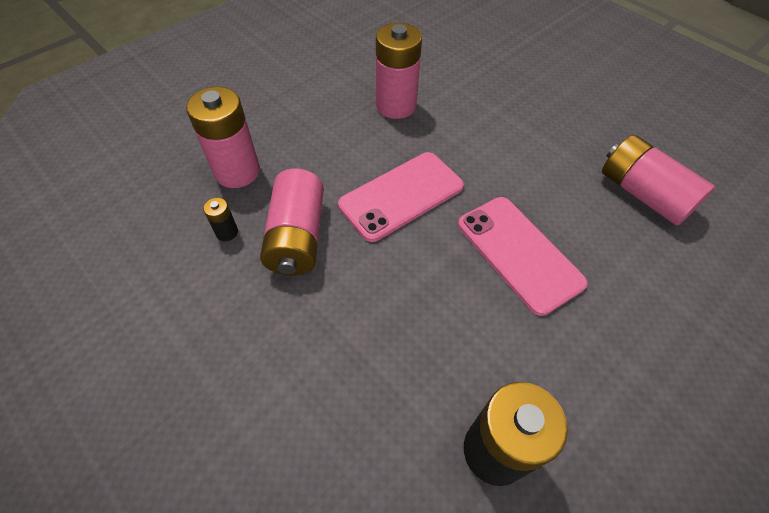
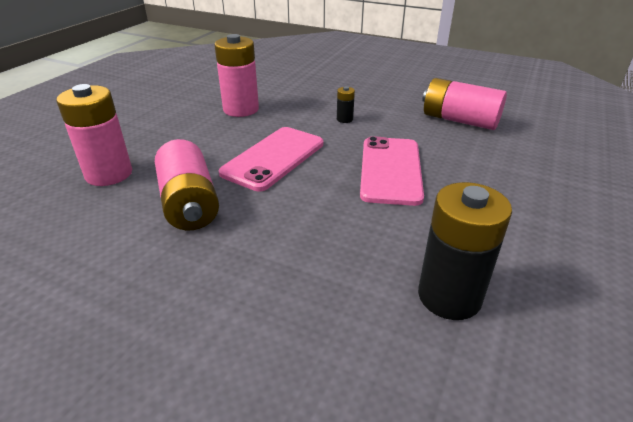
camera: 20 degrees left, 20 degrees down
(227, 232) = (114, 216): black battery -> black battery (344, 119)
(519, 253) = (390, 170): pink phone -> pink phone turned 60 degrees clockwise

